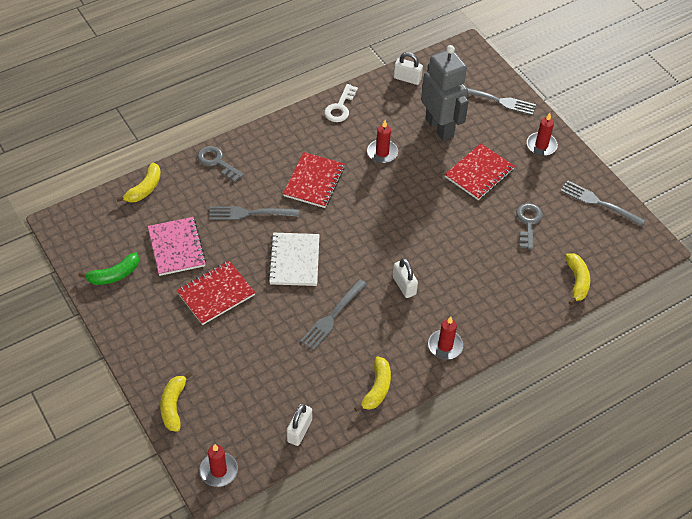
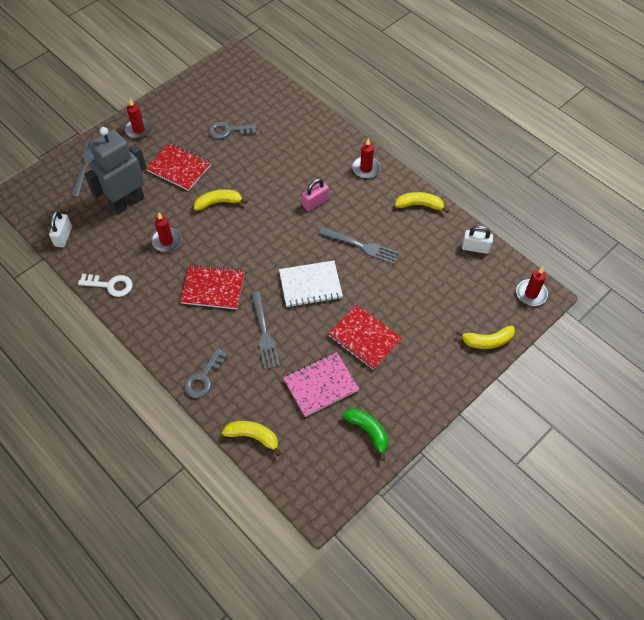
camera: 100 degrees left, 5 degrees up
(404, 285) = (315, 202): white padlock -> pink padlock
(577, 281) = (280, 98): yellow banana -> yellow banana (218, 202)
(599, 203) = (197, 90): grey fork -> none

